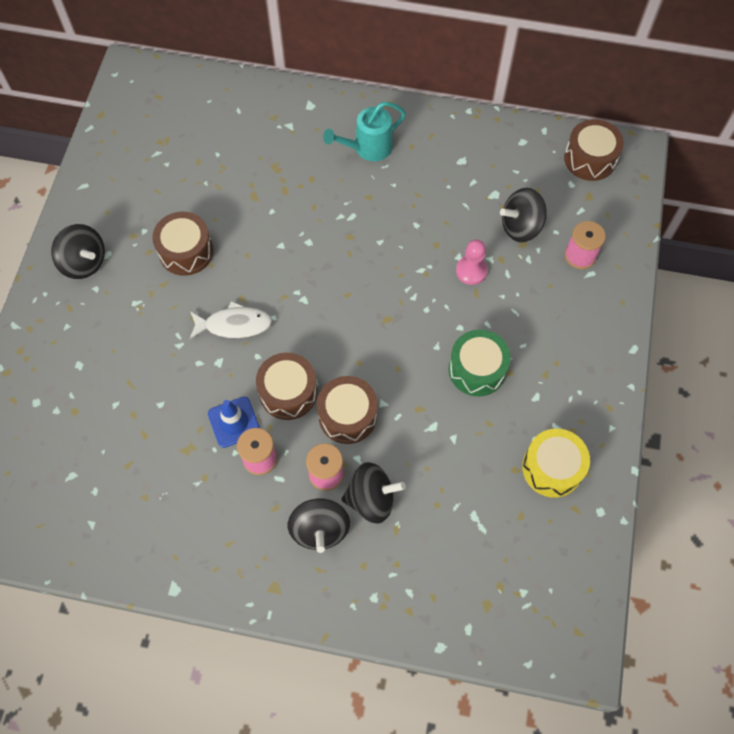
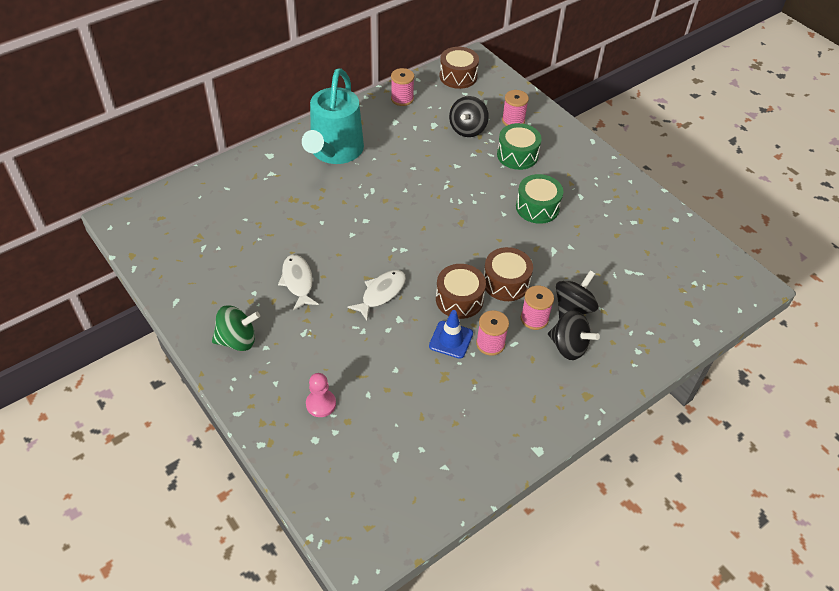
camera: 50 degrees left, 15 degrees down
(84, 262) = (237, 340): black spinning top -> green spinning top
(186, 251) = (298, 281): brown drum -> white fish
(368, 148) = (334, 152): turquoise watering can -> turquoise watering can, size x1.73
(471, 271) = (471, 167): pink pawn -> pink pawn (321, 404)
(500, 140) = (402, 99): none -> pink spool
(532, 297) = (517, 155): none -> green drum
(552, 468) = (631, 219): yellow drum -> none

